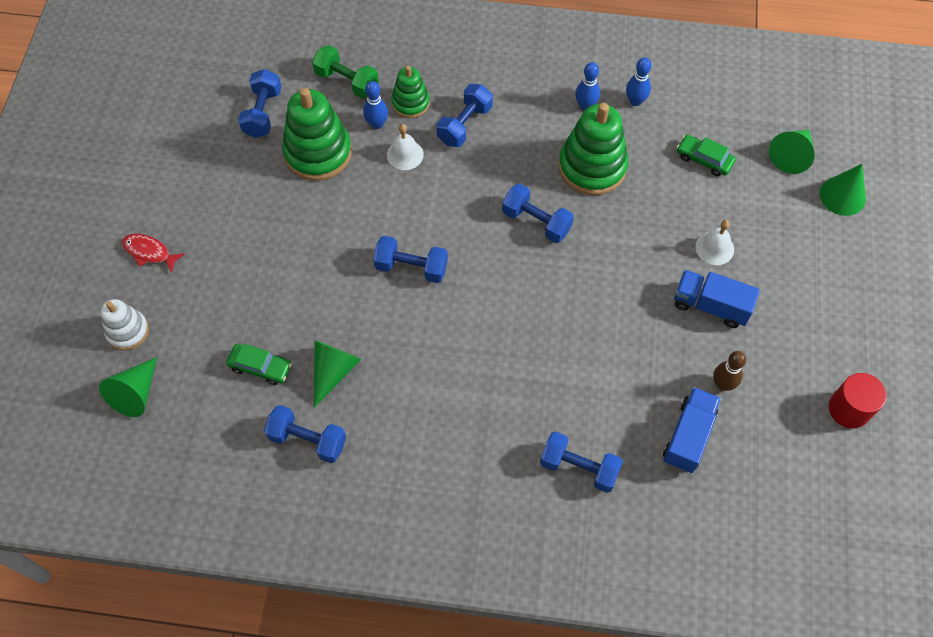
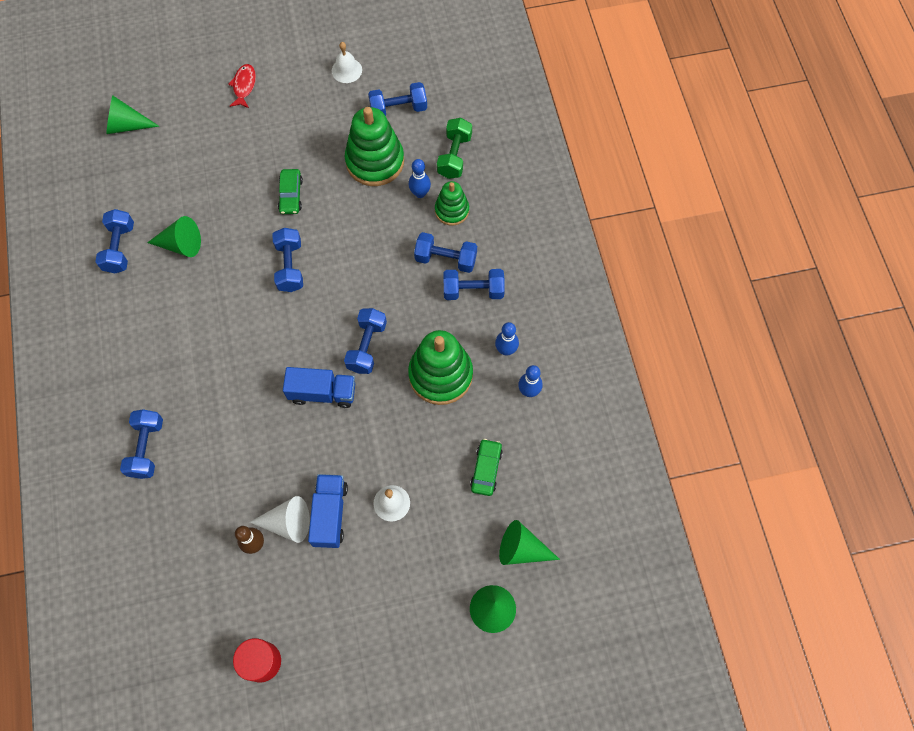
camera: 70 degrees right, 5 degrees up
(127, 331) = (174, 100): white stacking toy -> none
(260, 367) = (170, 195): green car -> green car (291, 195)
(405, 154) = (397, 224): white bell -> white bell (346, 70)
(510, 112) = (473, 291): none -> blue dumbbell
(688, 436) = (197, 527): blue truck -> blue truck (322, 393)
(708, 347) = (288, 523): none -> white cone

